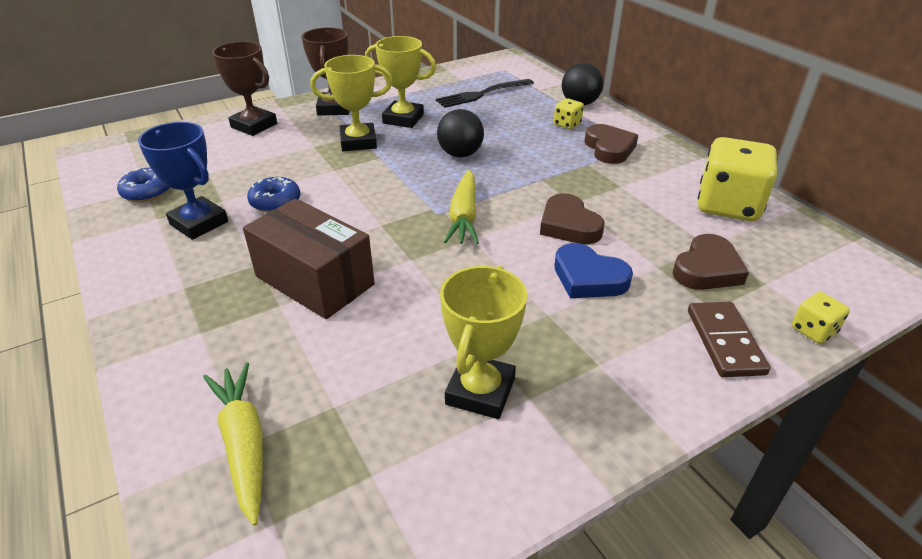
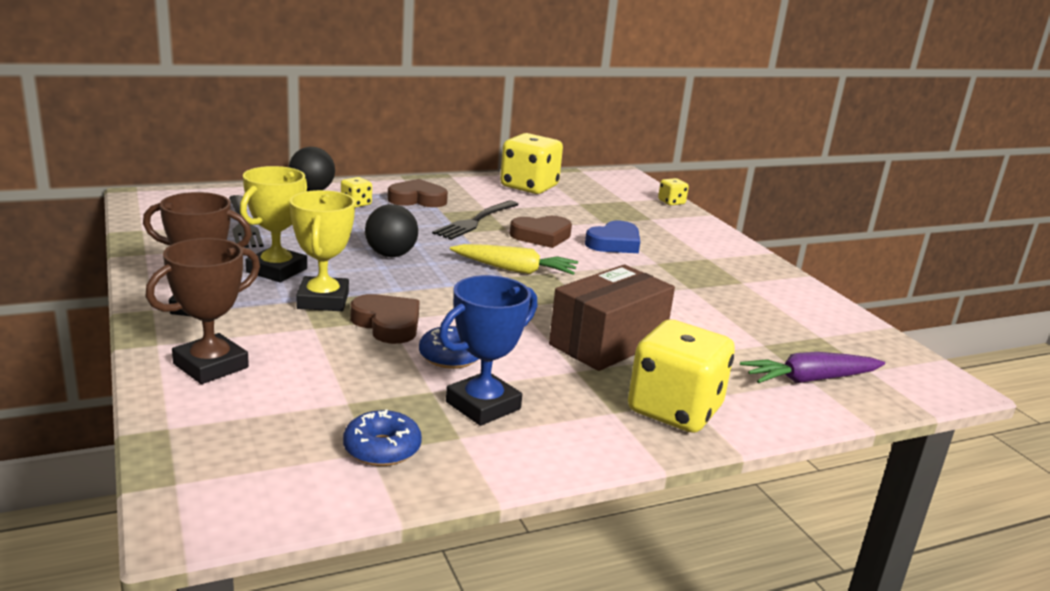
camera: 85 degrees left, 15 degrees down
(182, 324) = (674, 410): none -> yellow dice
(244, 444) = (810, 379): yellow carrot -> purple carrot
(480, 391) = (739, 295): yellow trophy -> none
(578, 184) = (475, 221): none -> black fork
(707, 269) = (608, 210): brown heart -> brown heart (387, 324)
(725, 341) = (683, 223): brown domino -> none

